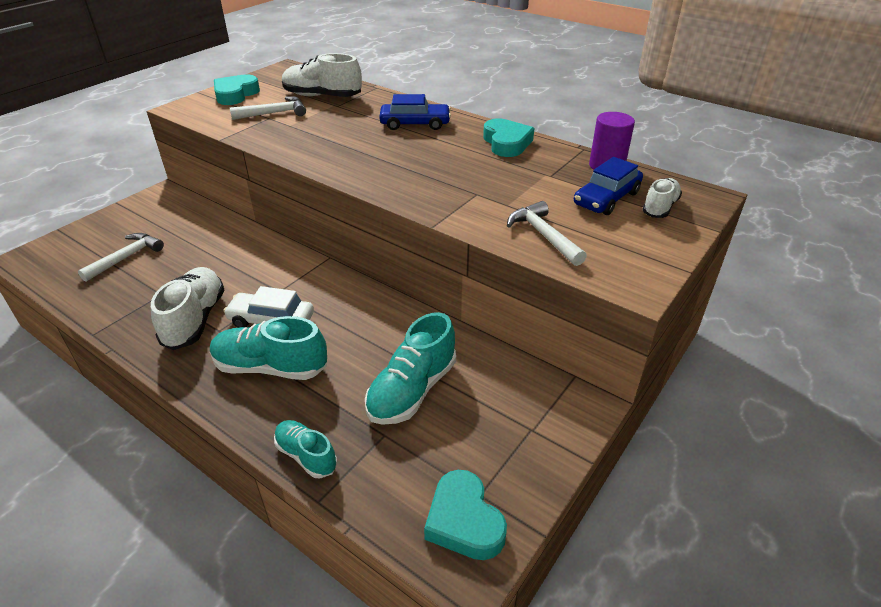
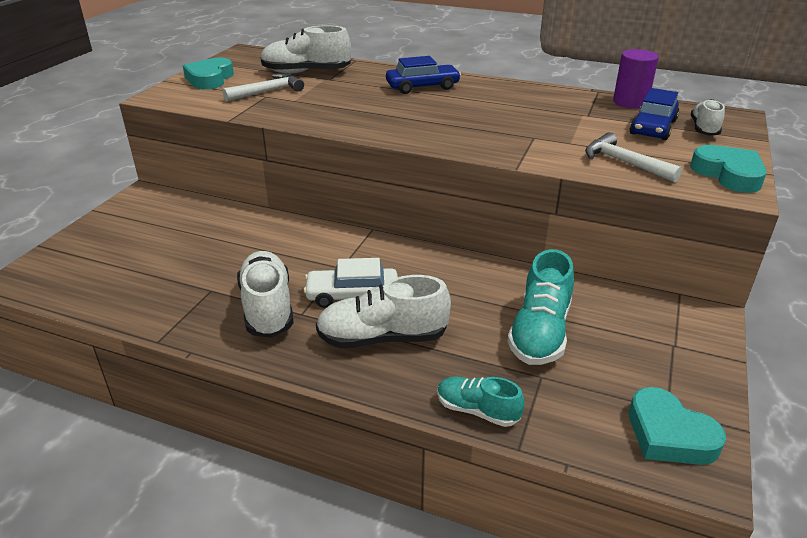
camera: 15 degrees left, 5 degrees down
(126, 257) = (145, 261): white hammer -> none
(271, 367) = (382, 338): turquoise shoe -> white shoe
(506, 143) = (524, 93): turquoise heart -> turquoise heart (728, 174)

